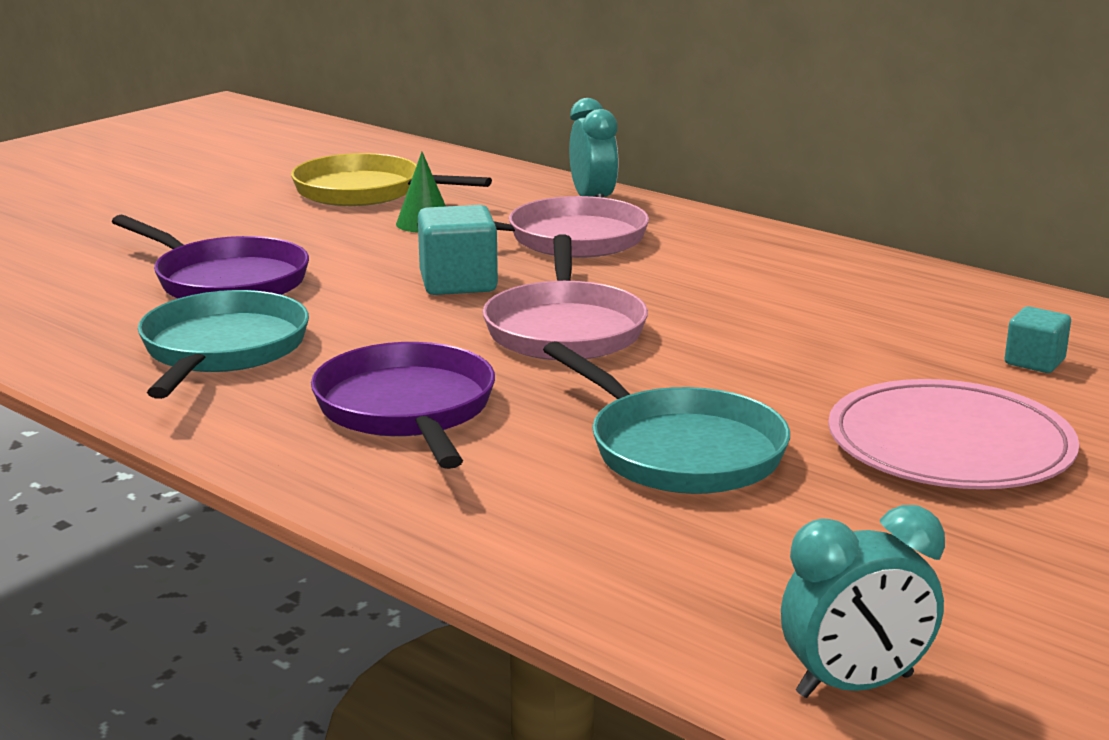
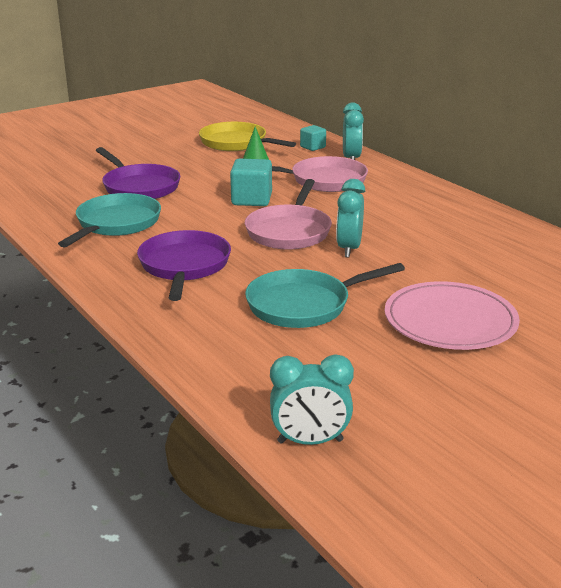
camera: 15 degrees right, 5 degrees up
(678, 450) = (304, 305): turquoise pan -> turquoise pan turned 90 degrees clockwise
(692, 347) = (349, 249): none -> turquoise clock
(1034, 362) = (532, 279): turquoise cube -> turquoise cube (312, 147)

